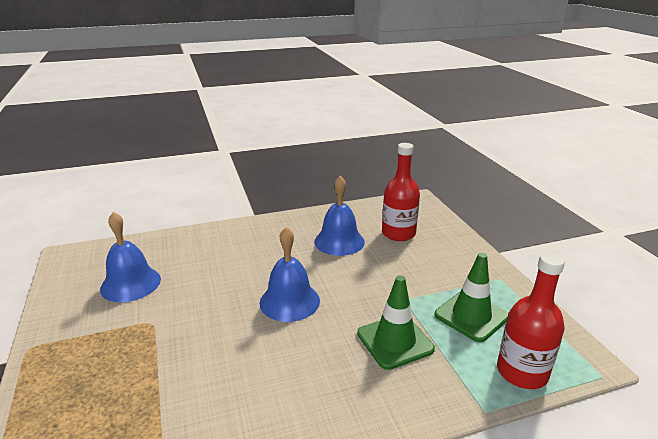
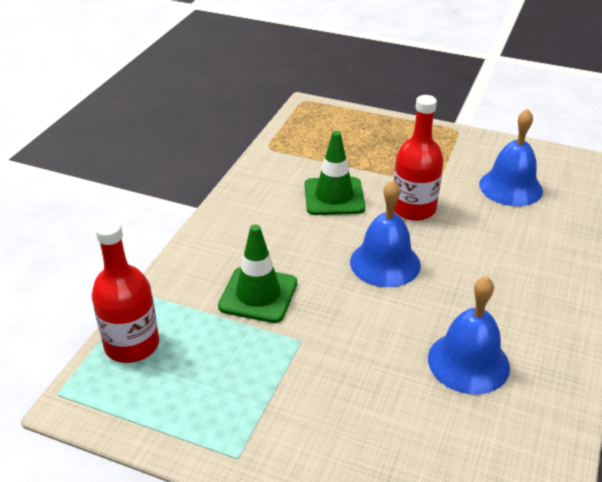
camera: 130 degrees right, 10 degrees up
(398, 233) = (437, 438): red bottle -> red bottle (413, 209)
(471, 316) = (221, 371): green traffic cone -> green traffic cone (334, 196)

